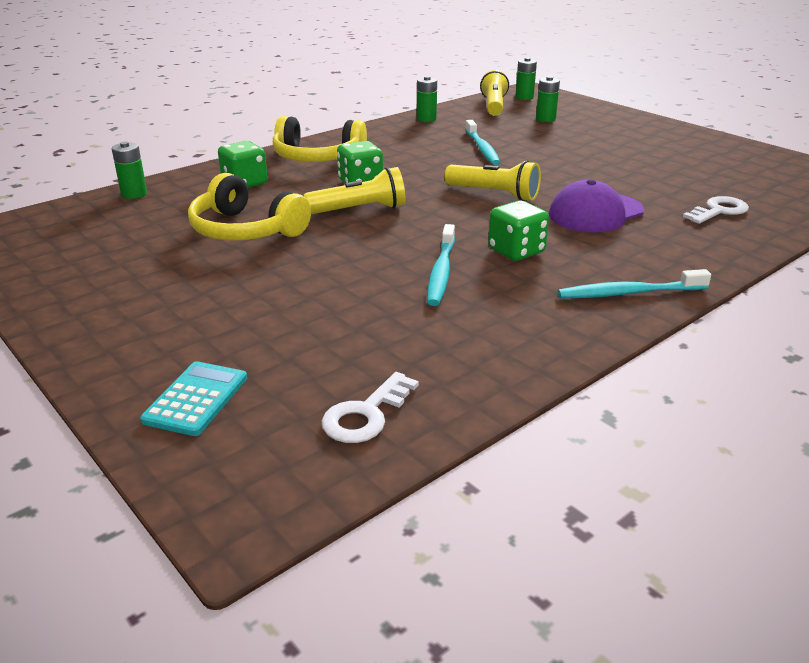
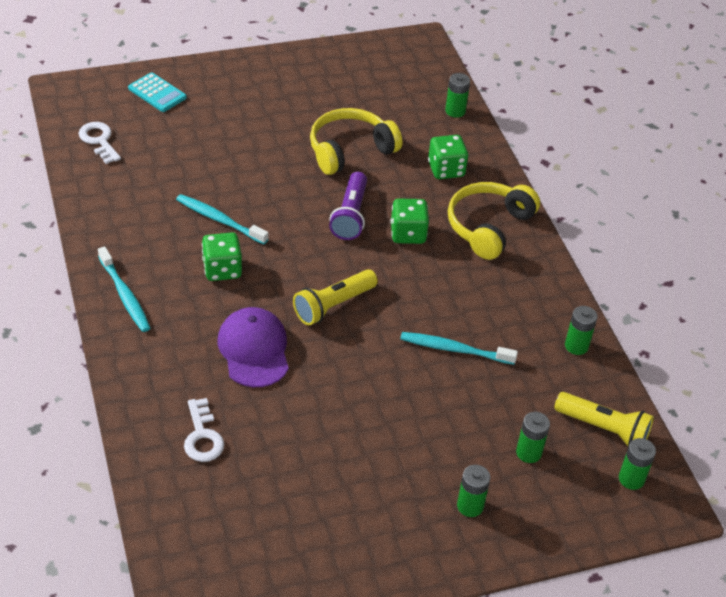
camera: 110 degrees right, 15 degrees up
(359, 210) = (350, 215): yellow flashlight -> purple flashlight
(615, 126) = (470, 506): none -> green battery
(628, 293) = (125, 295): turquoise toothbrush -> turquoise toothbrush turned 135 degrees clockwise

